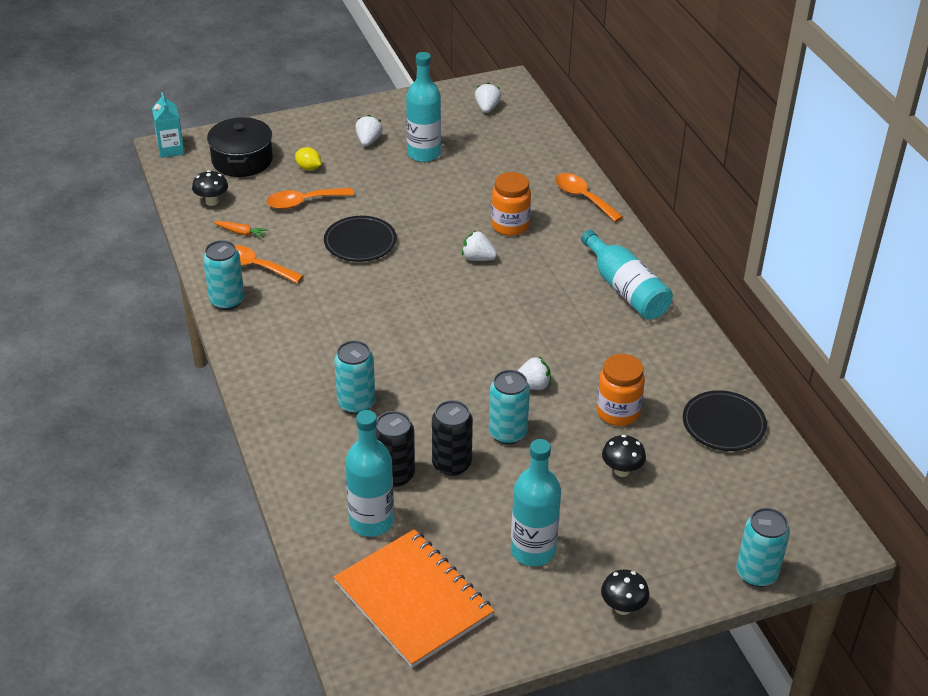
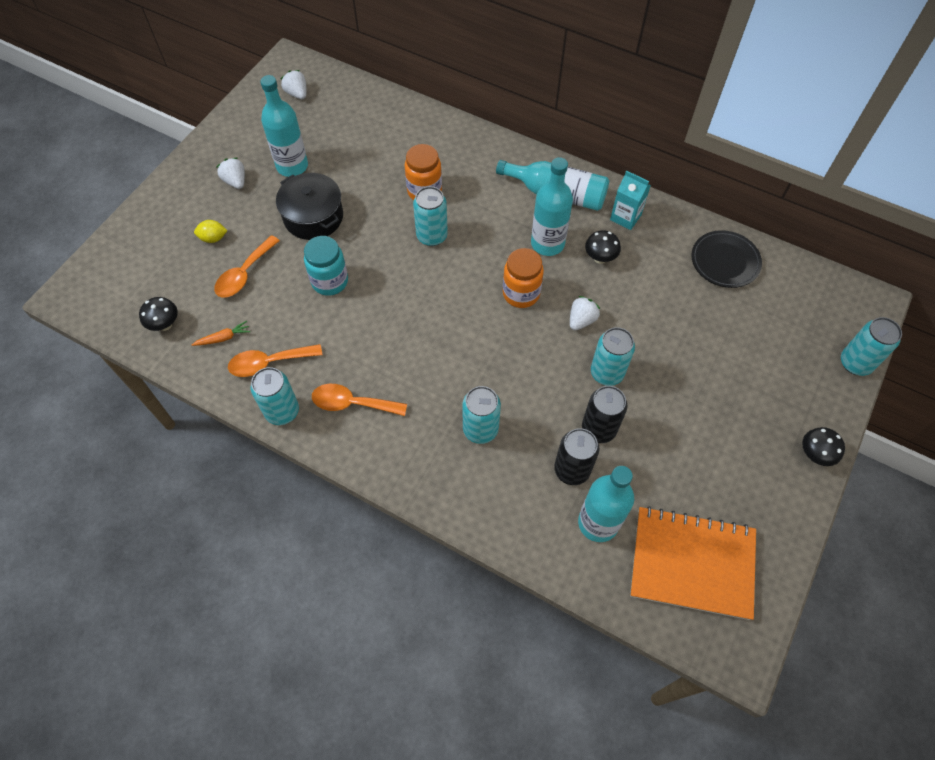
camera: 40 degrees left, 20 degrees up
(171, 149) = (71, 297): turquoise carton -> turquoise carton (625, 217)
(242, 160) = (147, 266): black pot -> black pot (313, 217)
(360, 242) = (330, 281): black plate -> turquoise jar
(478, 258) = (432, 236): white strawberry -> turquoise can
(533, 550) = (720, 456): turquoise bottle -> turquoise bottle (547, 243)
(583, 197) = (449, 132): orange spoon -> orange spoon (352, 403)
(618, 412) = (655, 301): orange jar -> orange jar (521, 293)
(621, 471) = (705, 346): black mushroom -> black mushroom (600, 258)

